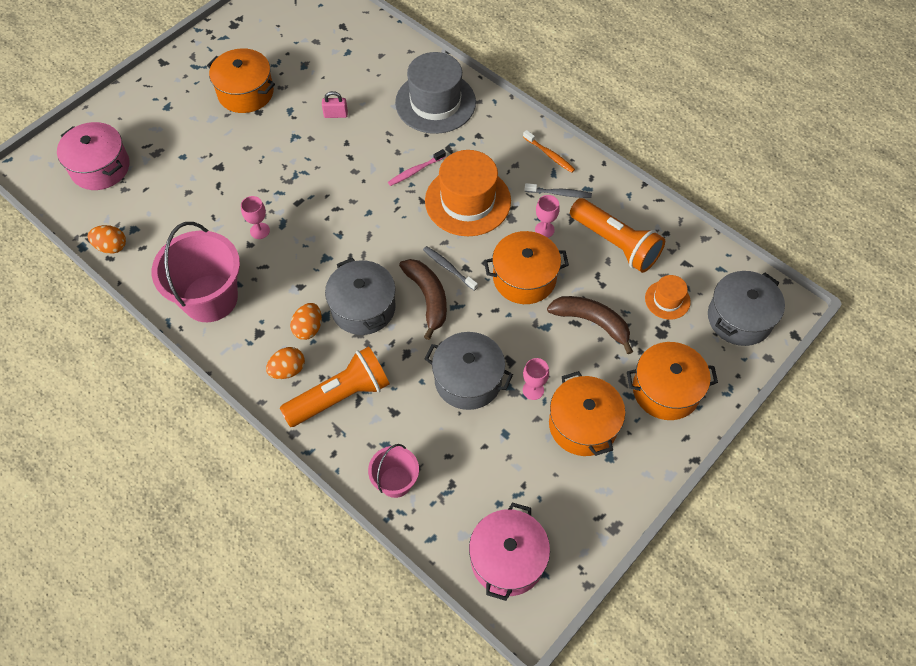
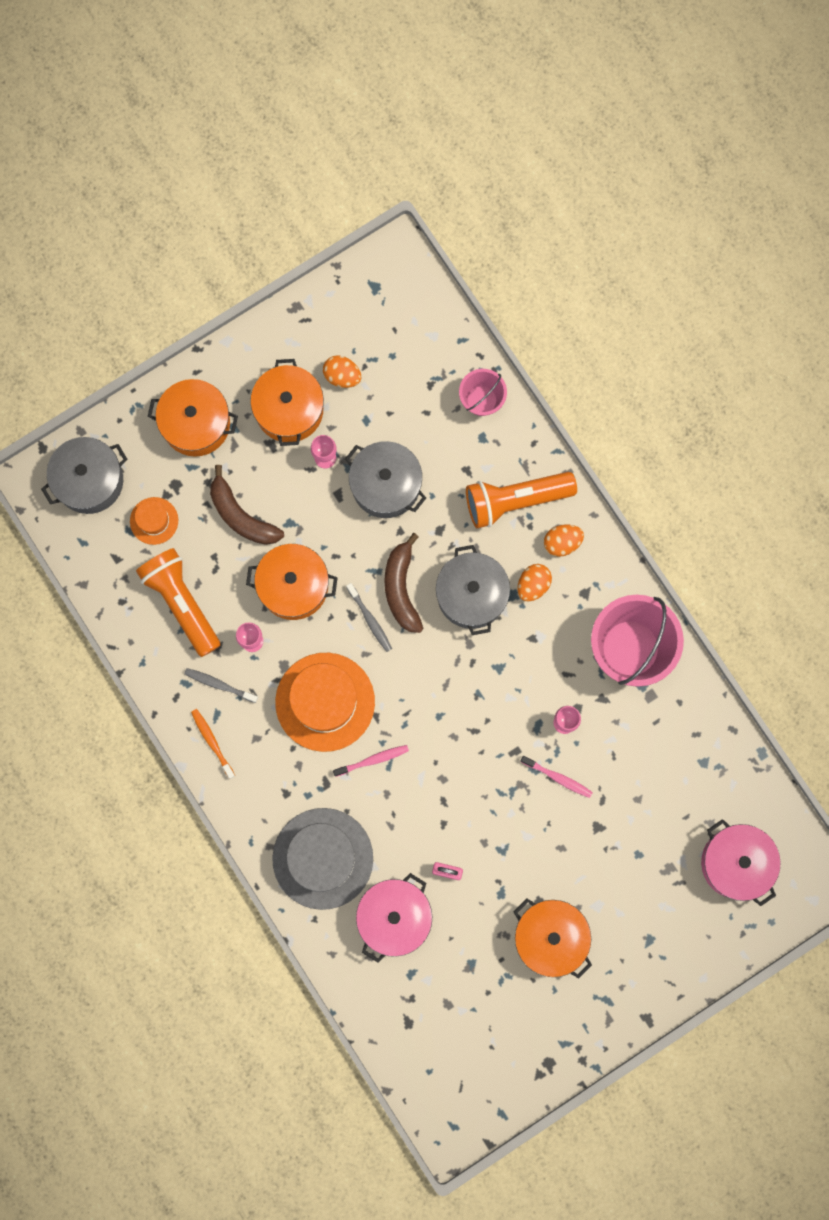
camera: 165 degrees left, 20 degrees up
(111, 247) = (729, 744): orange egg -> orange egg (342, 376)
(258, 192) = (558, 777): none -> pink toothbrush
(507, 559) = (399, 304): pink pot -> pink pot (394, 917)

